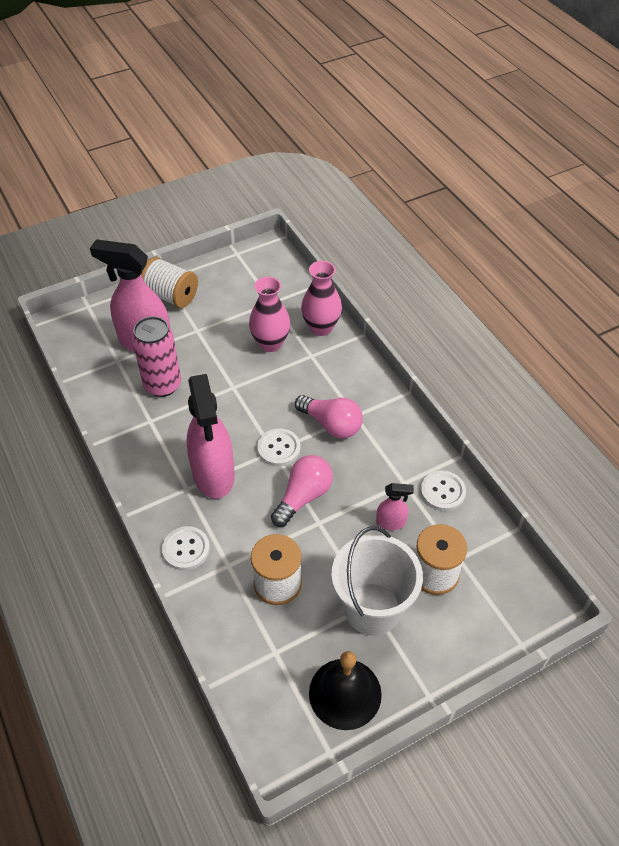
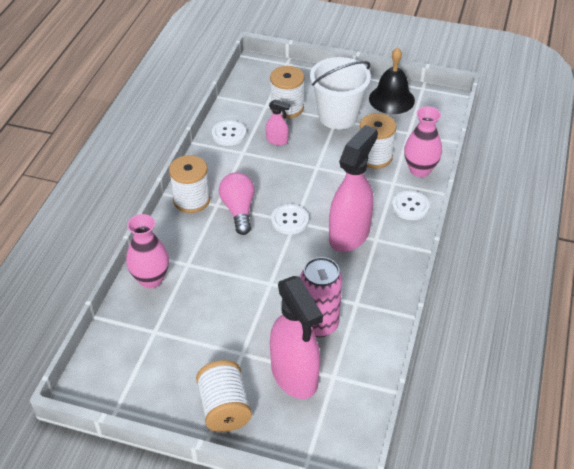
camera: 135 degrees left, 5 degrees down
(270, 343) = (202, 296): pink vase -> pink vase (420, 170)
(303, 497) = (309, 185): pink light bulb -> none
(379, 403) = (191, 200): none -> white spool
(391, 522) = (277, 140): pink spray bottle -> pink spray bottle turned 150 degrees clockwise

